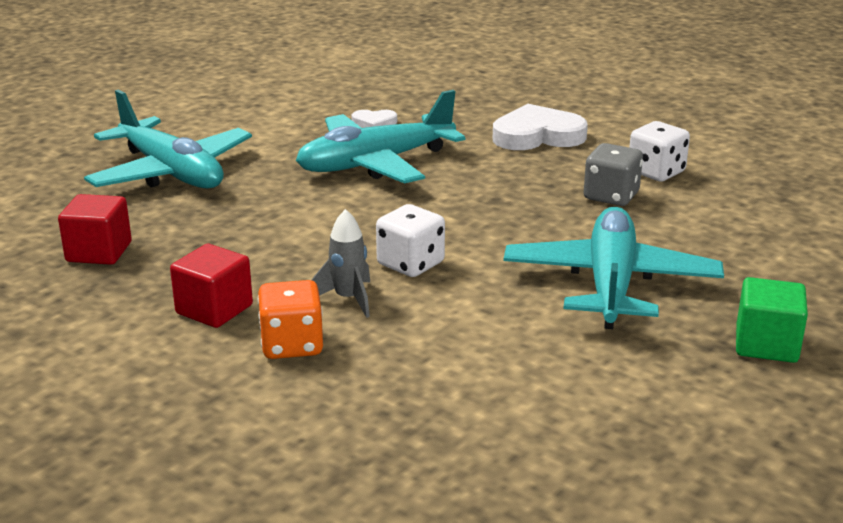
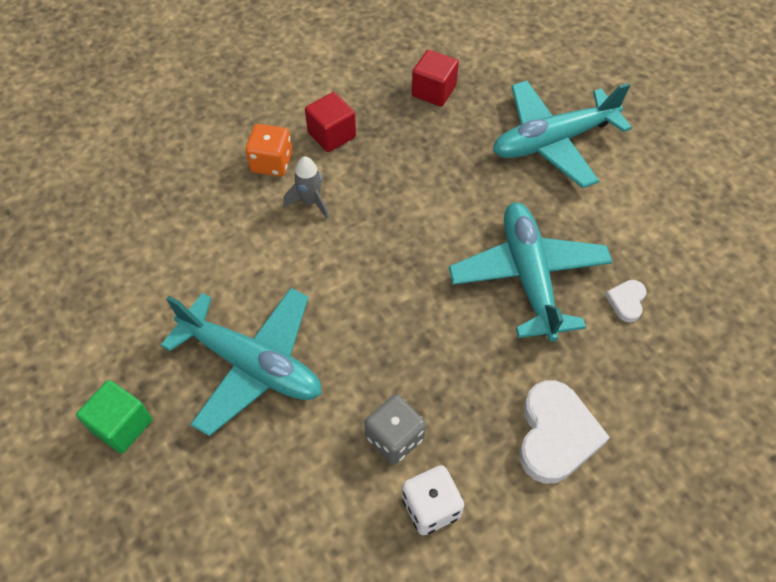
camera: 110 degrees right, 30 degrees up
(410, 264) = (341, 249): white dice -> none

